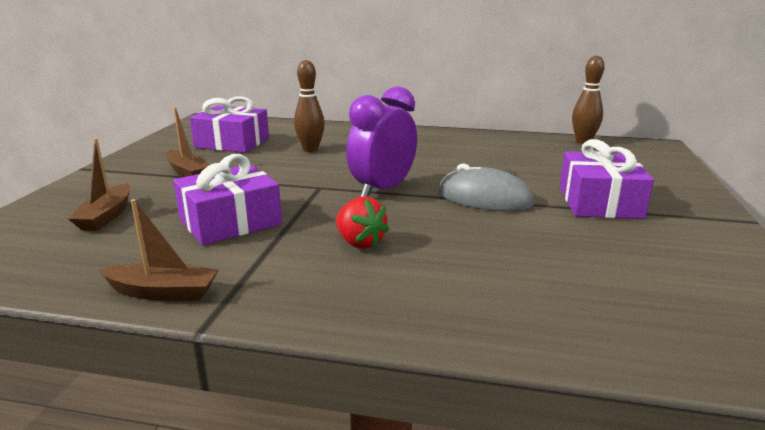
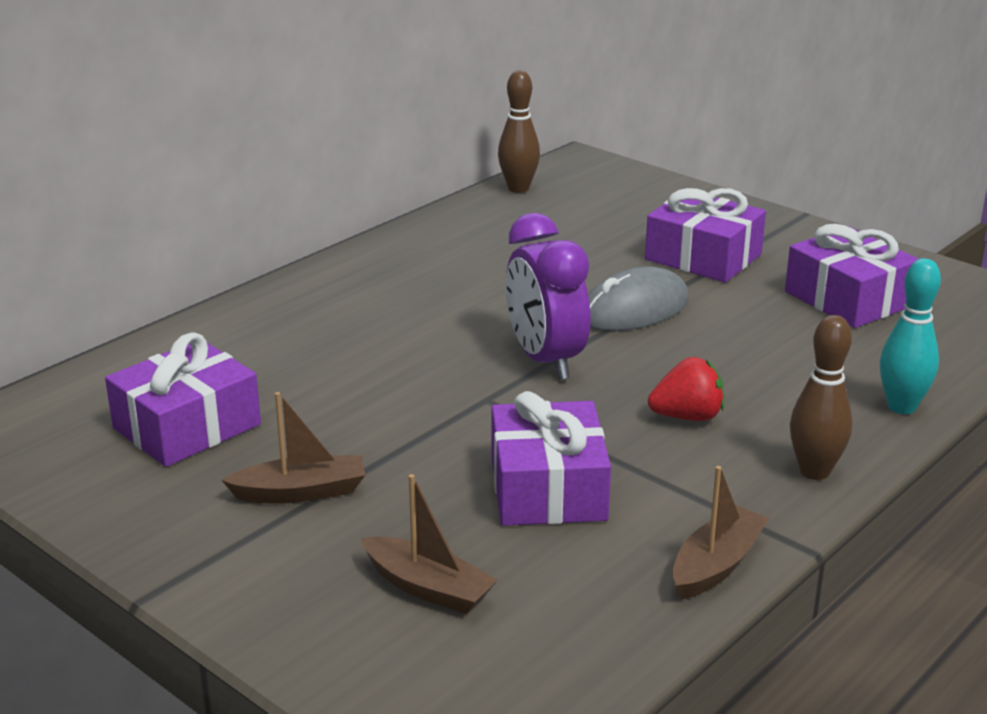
camera: 60 degrees left, 5 degrees up
(310, 149) = (315, 368): brown bowling pin -> brown bowling pin (814, 471)
(481, 328) = (901, 407): none -> turquoise bowling pin
(638, 266) = (848, 299): none -> purple gift

